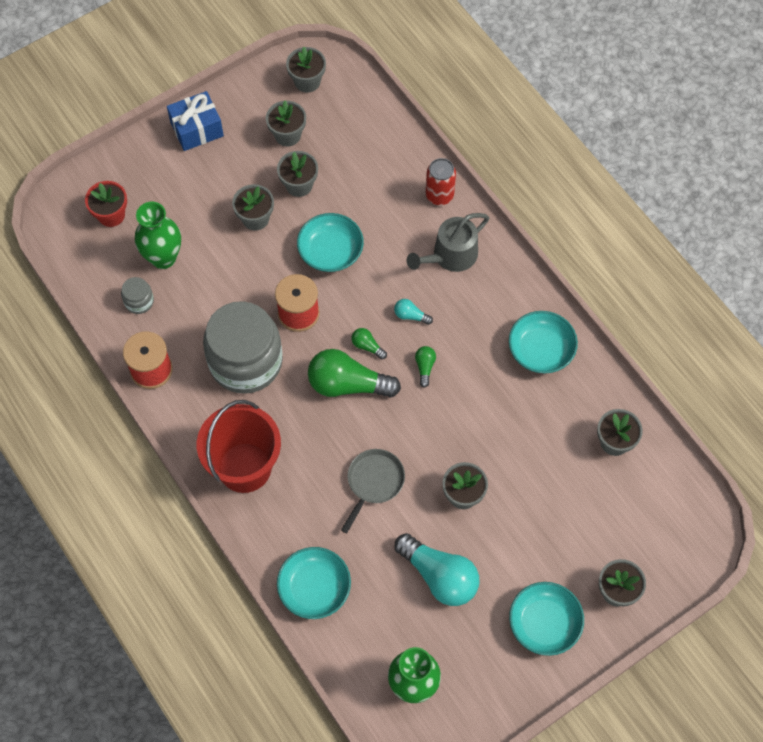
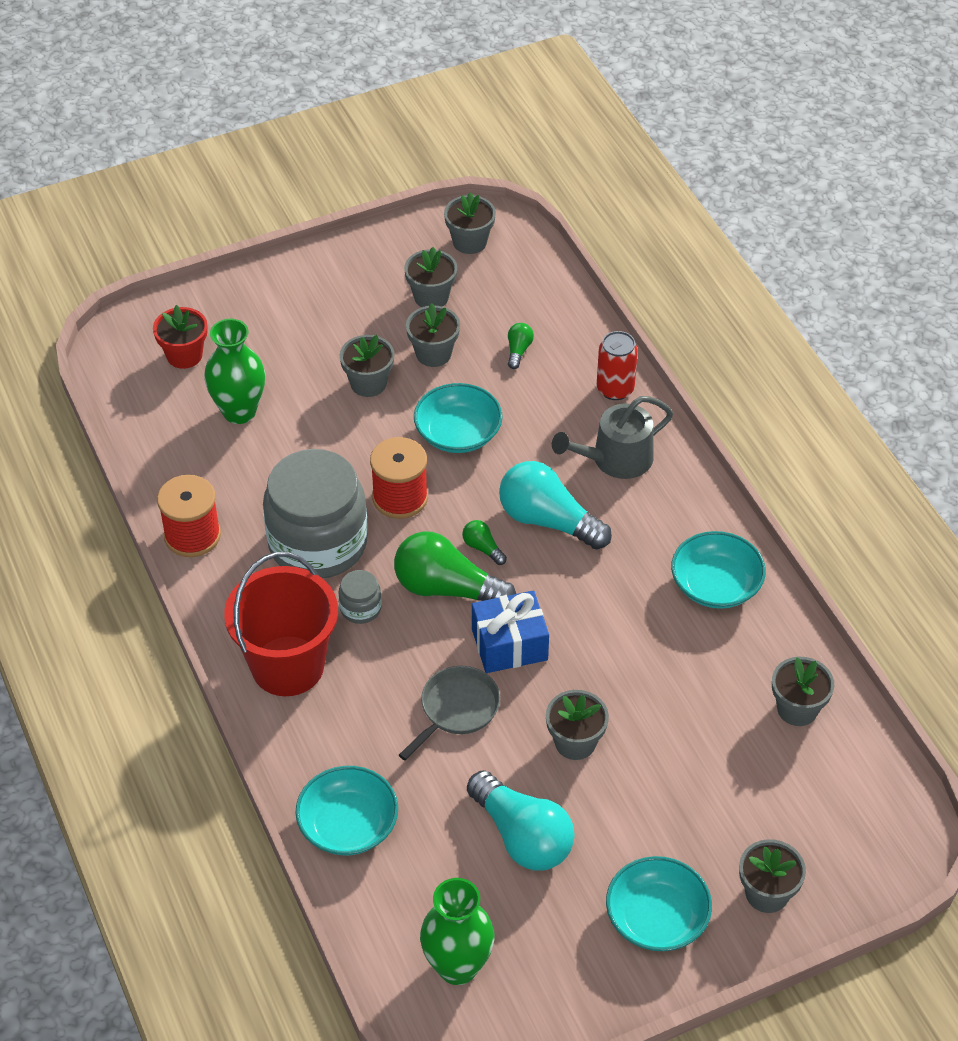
camera: 10 degrees right, 15 degrees down
(139, 301) = (196, 456): grey jar -> grey jar (360, 608)
(197, 129) = (316, 276): blue gift -> blue gift (509, 644)
(410, 316) = (548, 521): turquoise light bulb -> turquoise light bulb, size x2.25
(425, 367) = (554, 583): green light bulb -> green light bulb (518, 351)

